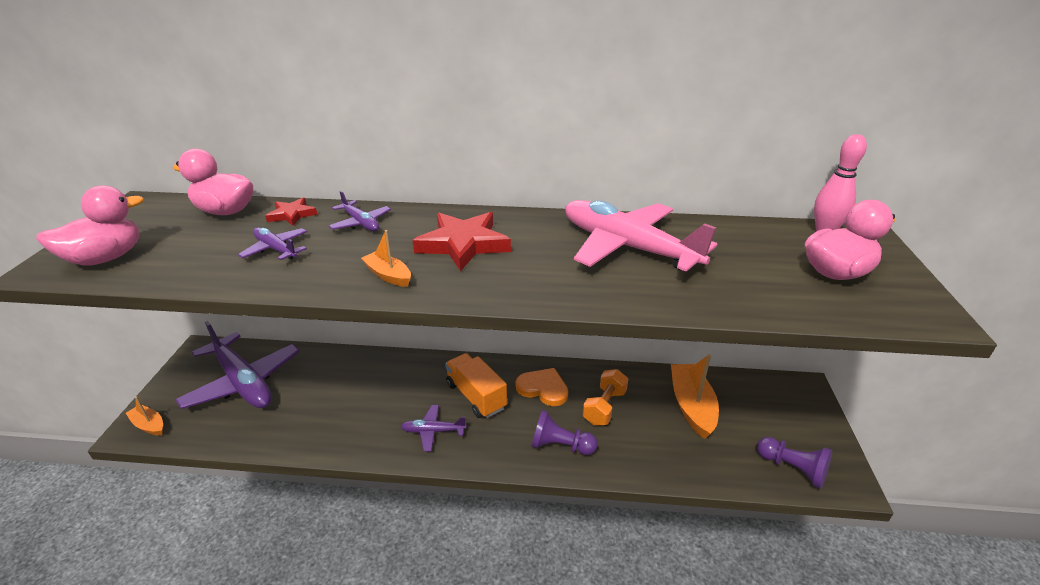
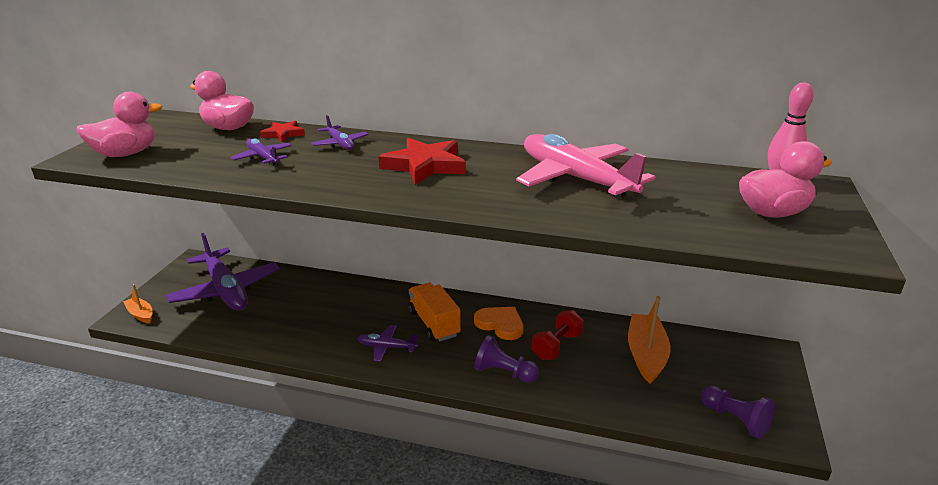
camera: 10 degrees right, 5 degrees down
(388, 275) = (351, 183): orange boat -> none
(604, 407) = (556, 346): orange dumbbell -> red dumbbell

